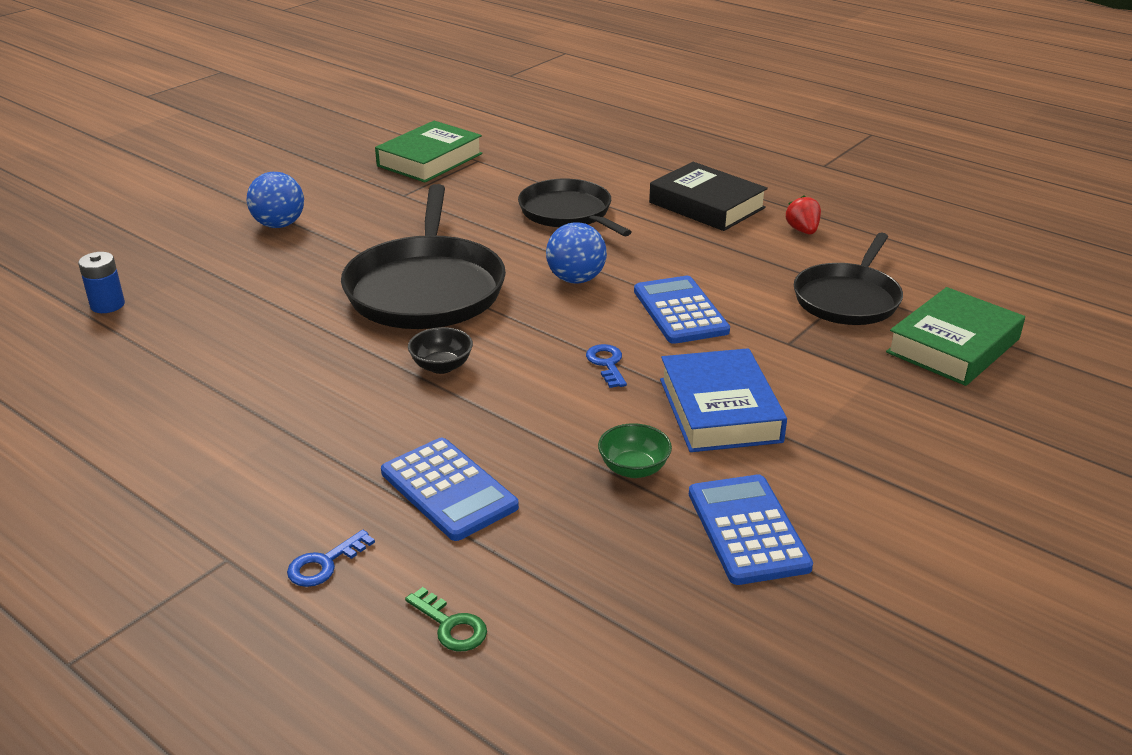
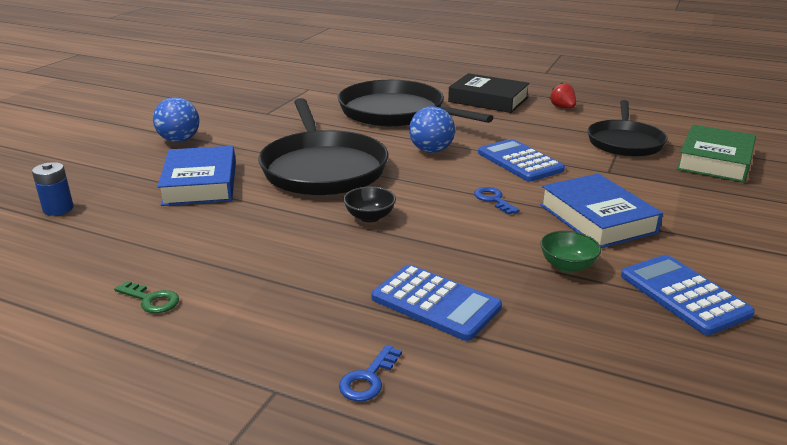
camera: 15 degrees left, 5 degrees down
(273, 291) = (200, 183): none -> blue book
(430, 160) = (273, 91): green book -> none
(451, 625) = (512, 409): green key -> green key (151, 300)
(568, 213) = (396, 113): black pan -> black pan, size x1.54

